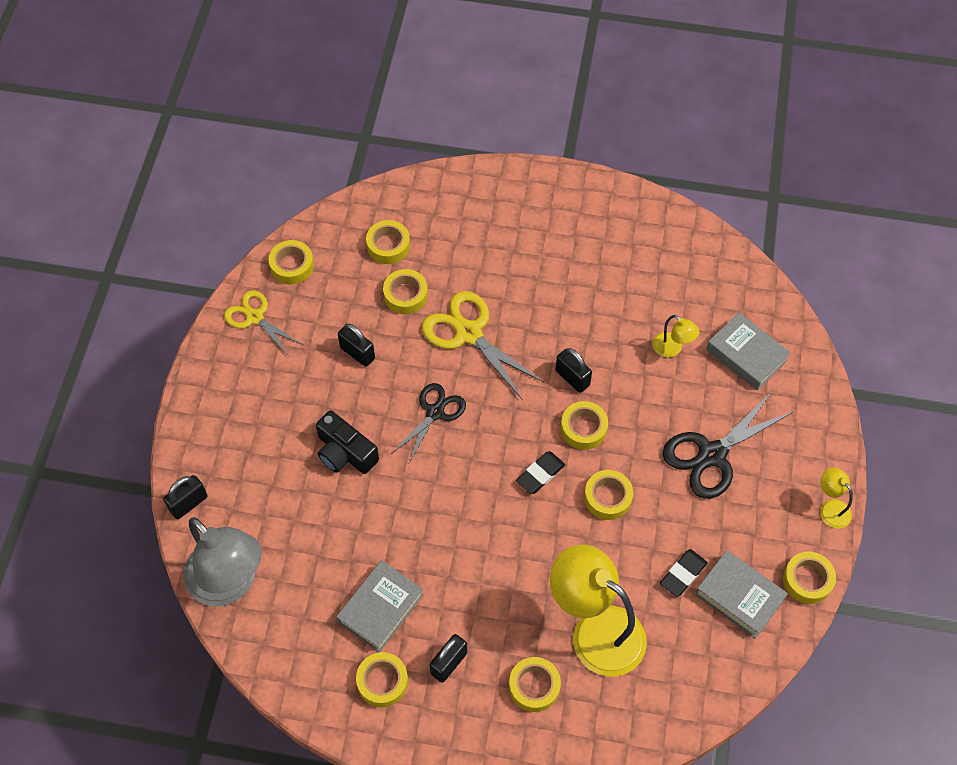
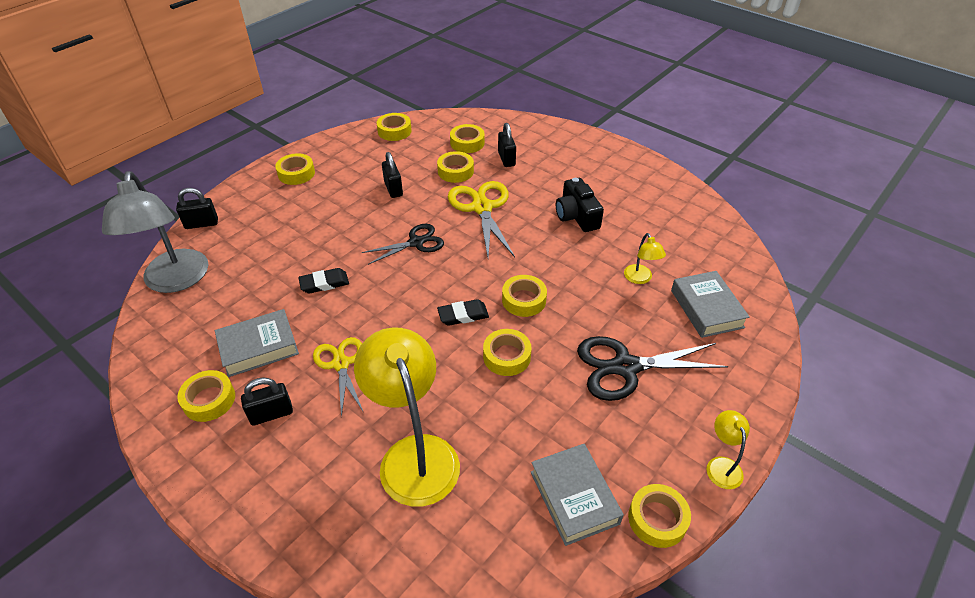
camera: 30 degrees right, 15 degrees down
(254, 317) = (345, 147): yellow scissors -> yellow scissors (340, 363)
(345, 452) = (331, 239): black camera -> black camera (577, 216)
(534, 686) = (323, 471): yellow tape -> yellow tape (296, 173)
(572, 378) = (540, 264): black padlock -> black padlock (506, 159)
(683, 574) = (531, 449): black eraser -> black eraser (324, 283)

